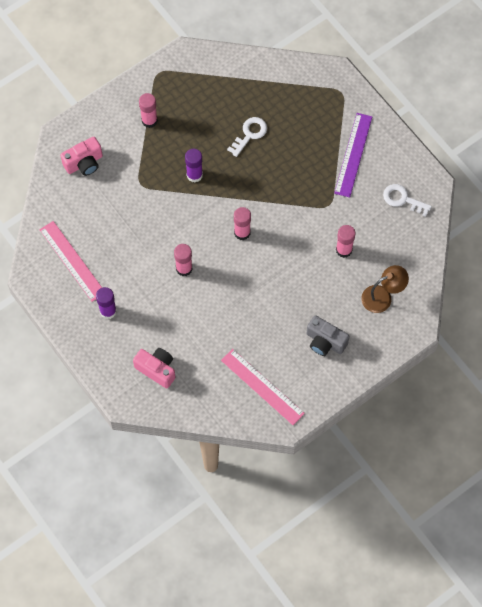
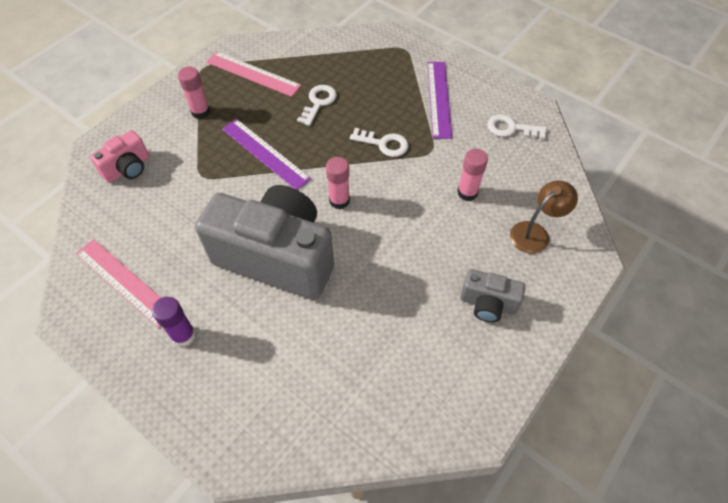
camera: 15 degrees left, 10 degrees down
(157, 369) = (269, 401): pink camera -> none
(184, 268) = (277, 257): pink glue stick -> grey camera
(194, 175) = (265, 153): purple glue stick -> purple ruler
(262, 386) = (426, 386): pink ruler -> pink ruler (253, 73)
(292, 189) = (383, 144): none -> white key

